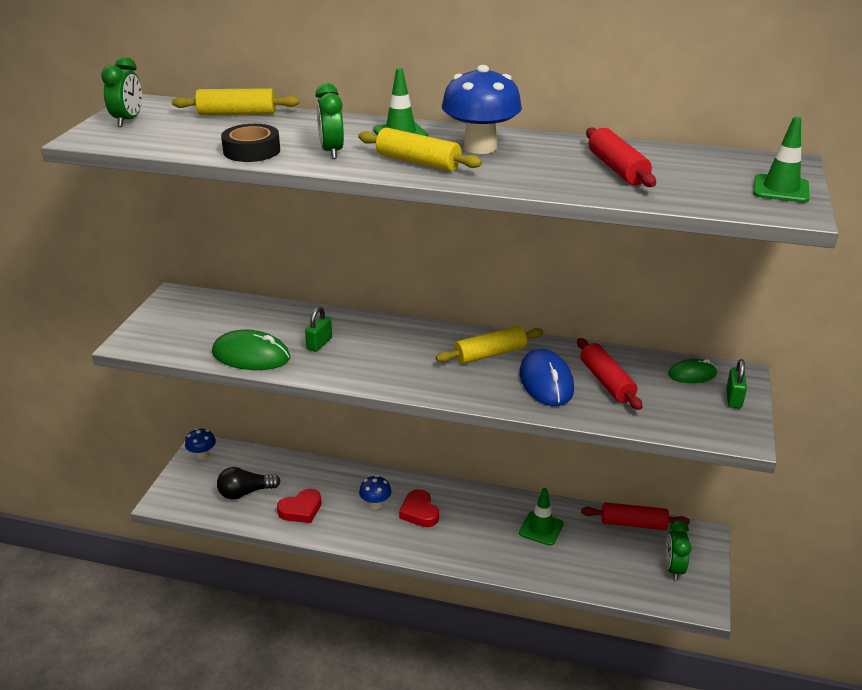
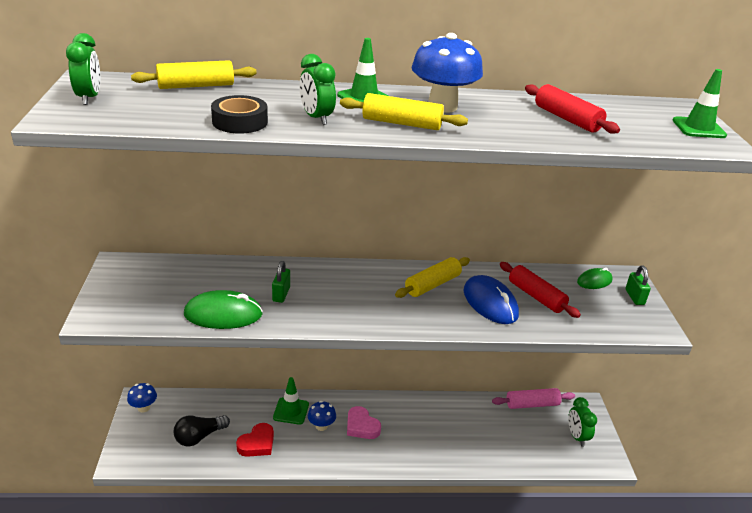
camera: 20 degrees left, 0 degrees up
(419, 512) = (361, 426): red heart -> pink heart
(541, 528) = (465, 422): green traffic cone -> green traffic cone (291, 411)
(633, 523) = (532, 404): red rolling pin -> pink rolling pin

